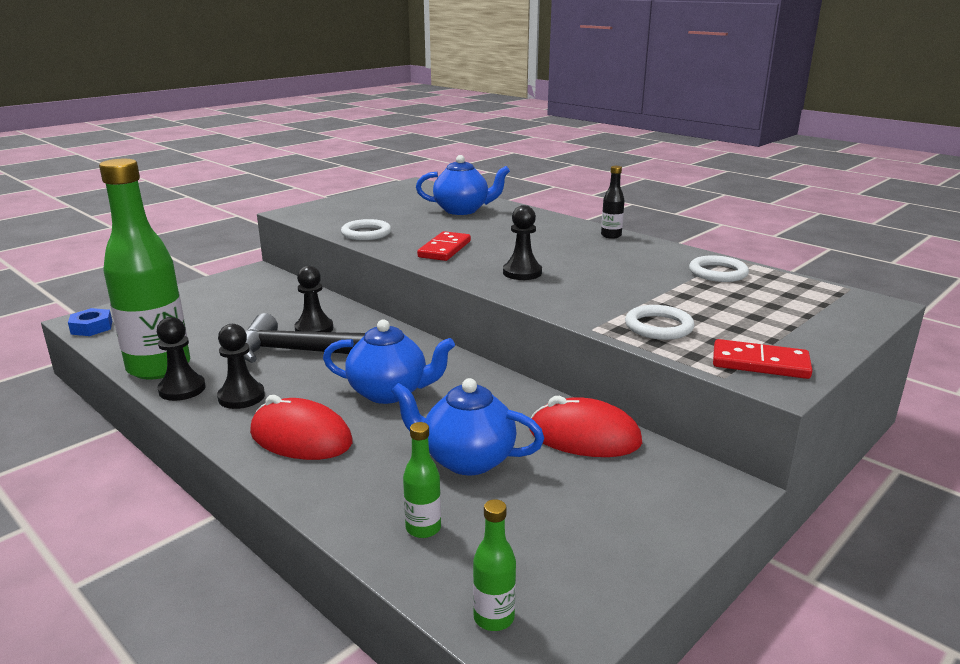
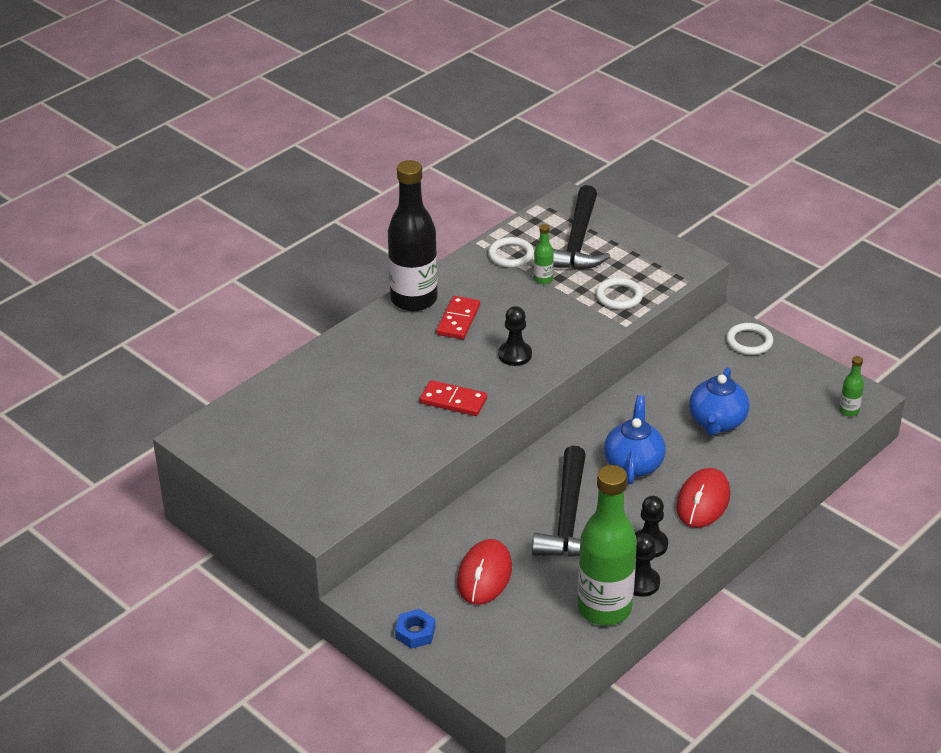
camera: 90 degrees left, 15 degrees up
(91, 327) = (522, 686): blue nut -> blue nut (415, 633)
(314, 329) = (519, 522): black pawn -> none
(366, 233) = (402, 457): white ring -> white ring (749, 341)
(423, 528) = (788, 437): green bottle -> green bottle (543, 279)
(462, 210) = (321, 393): blue teapot -> none
(584, 437) = (682, 371): red mouse -> red mouse (484, 575)
(611, 235) = (414, 299): black bottle -> black bottle, size x2.42
(760, 363) = (670, 264): red domino -> red domino (458, 320)
(773, 306) = (577, 242): none -> black hammer

